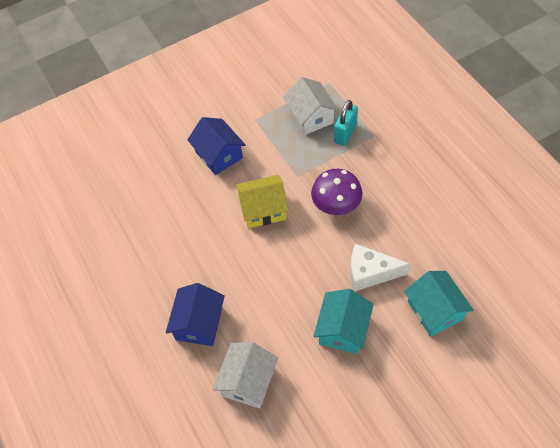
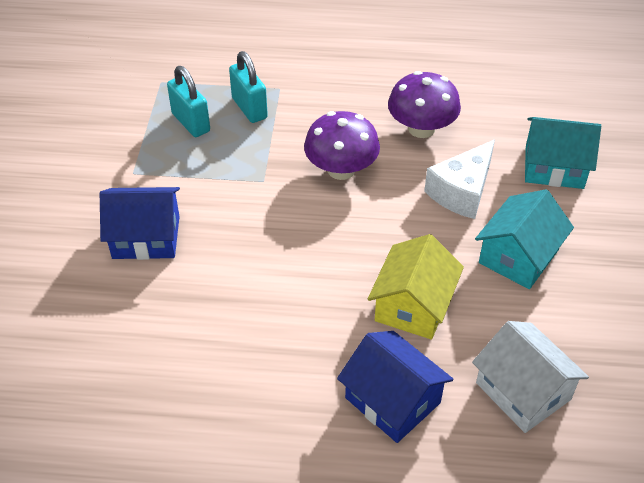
camera: 60 degrees left, 10 degrees down
(263, 209) = (279, 238): yellow house -> yellow house (413, 305)
(311, 116) = (191, 122): white house -> turquoise padlock
(343, 329) = (518, 256): turquoise house -> turquoise house turned 75 degrees clockwise
(405, 223) = (421, 128): none -> purple mushroom

